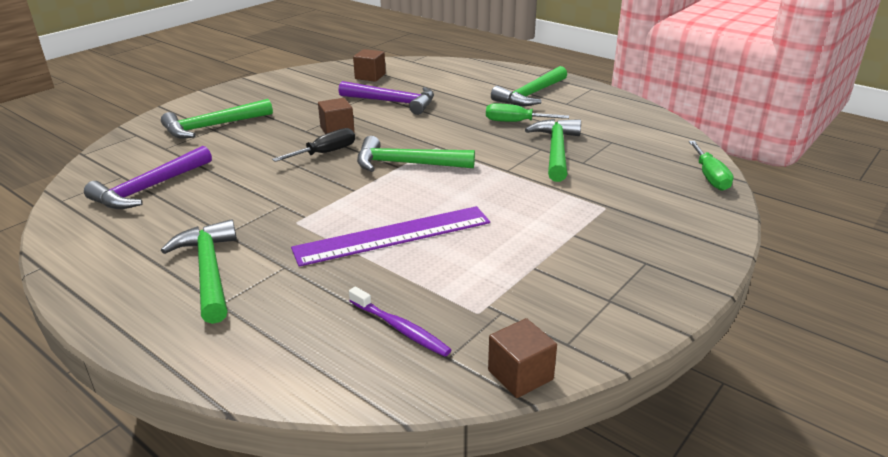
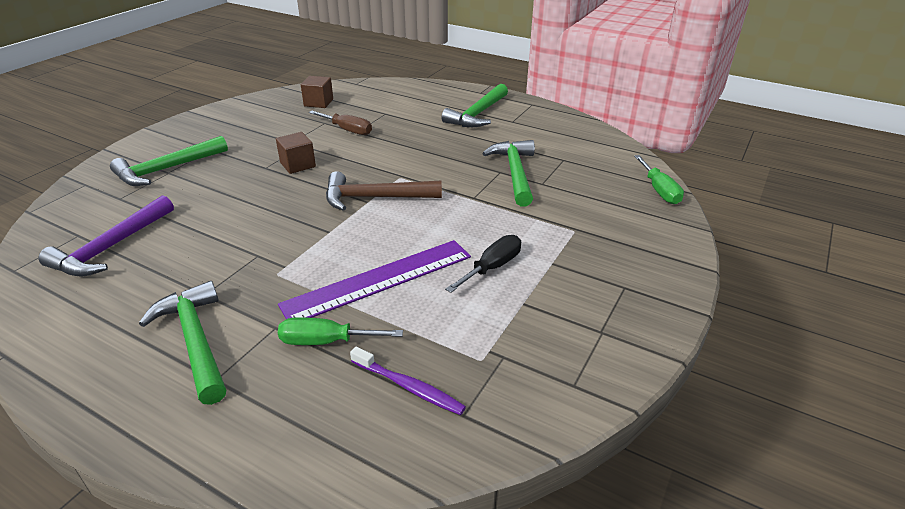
camera: 10 degrees left, 5 degrees up
(325, 153) = (291, 191): black screwdriver -> black screwdriver (492, 267)
(393, 102) = (347, 130): purple hammer -> brown screwdriver
(406, 164) = (374, 198): green hammer -> brown hammer
(515, 122) = (470, 144): green screwdriver -> green screwdriver (326, 341)
(520, 375) = (538, 426): brown cube -> none

